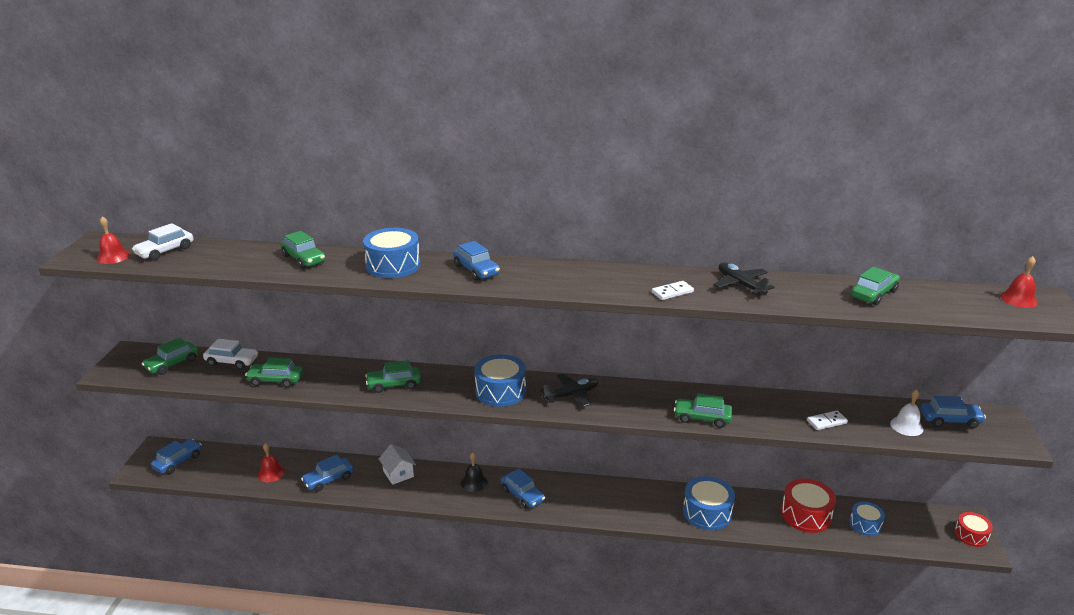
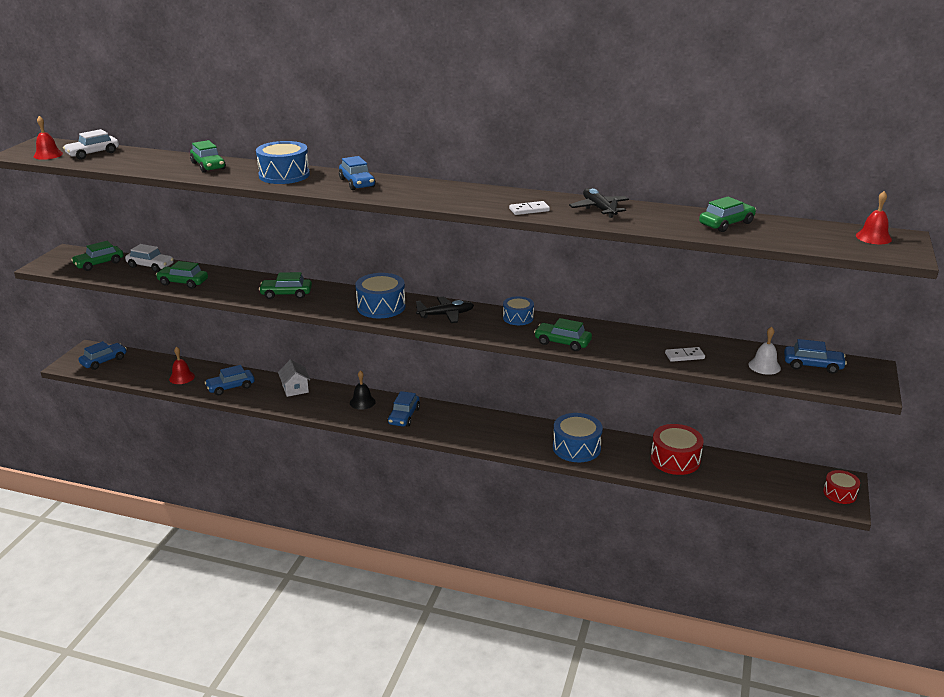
camera: 10 degrees right, 0 degrees up
(522, 495) = (404, 416): blue car -> blue car turned 45 degrees clockwise
(865, 524) = (732, 473): blue drum -> blue drum (518, 318)

